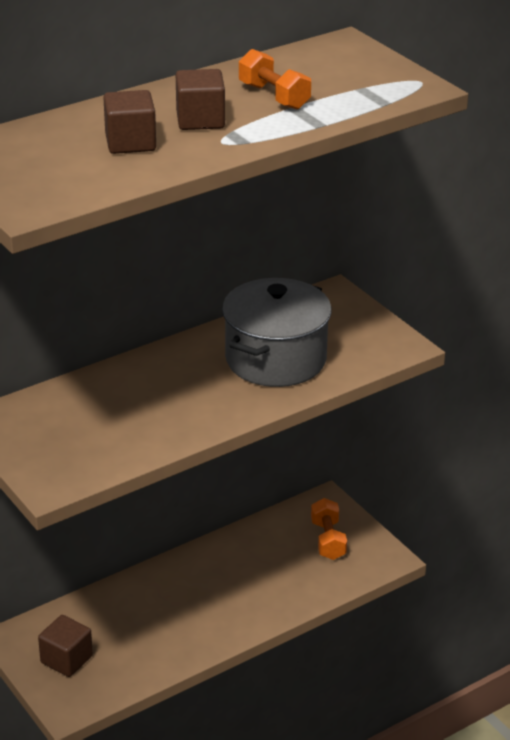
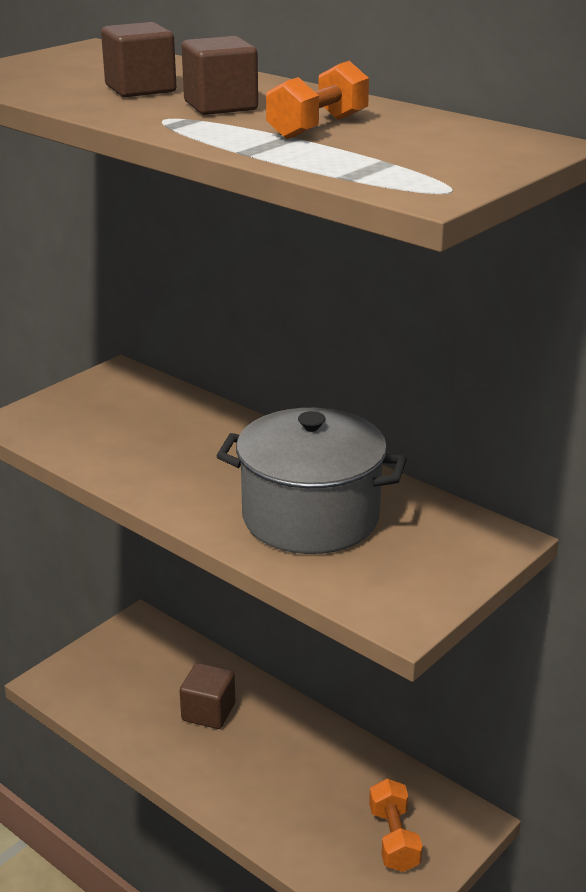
camera: 75 degrees right, 5 degrees down
(66, 659) = (117, 664): brown cube -> brown cube (208, 712)
(328, 540) = (394, 839): orange dumbbell -> orange dumbbell turned 75 degrees counterclockwise

